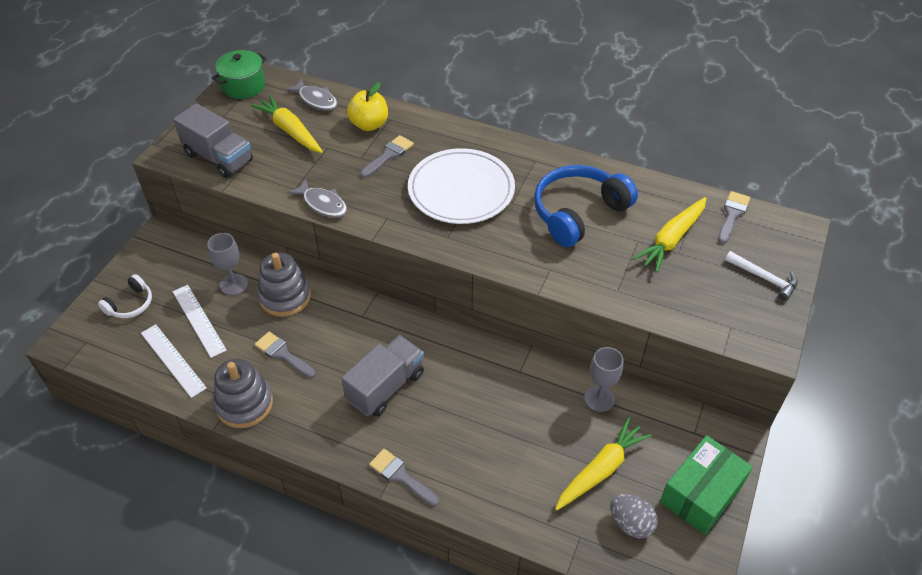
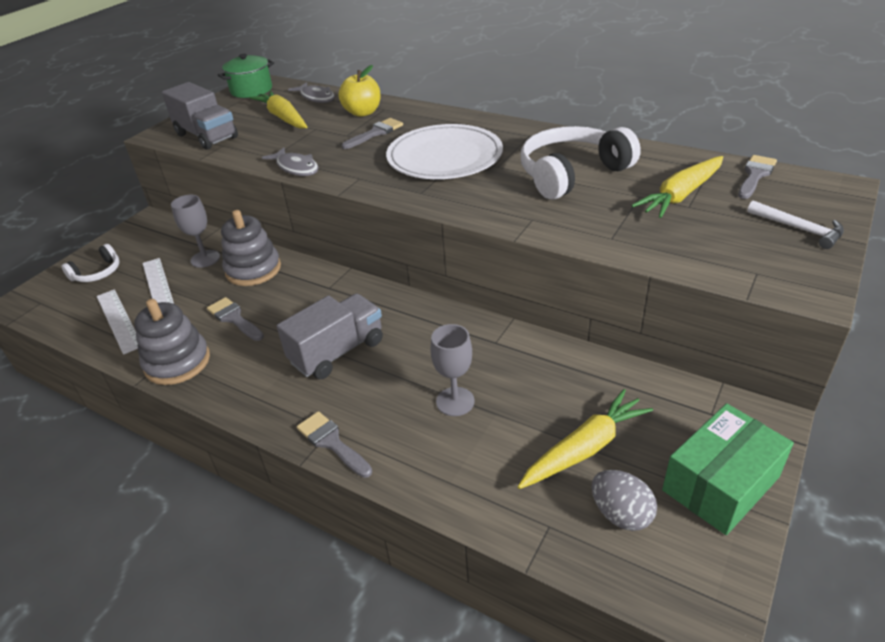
camera: 10 degrees right, 10 degrees down
(578, 213) = (572, 174): blue headphones -> white headphones
(599, 398) = (589, 372): grey goblet -> grey goblet (455, 401)

